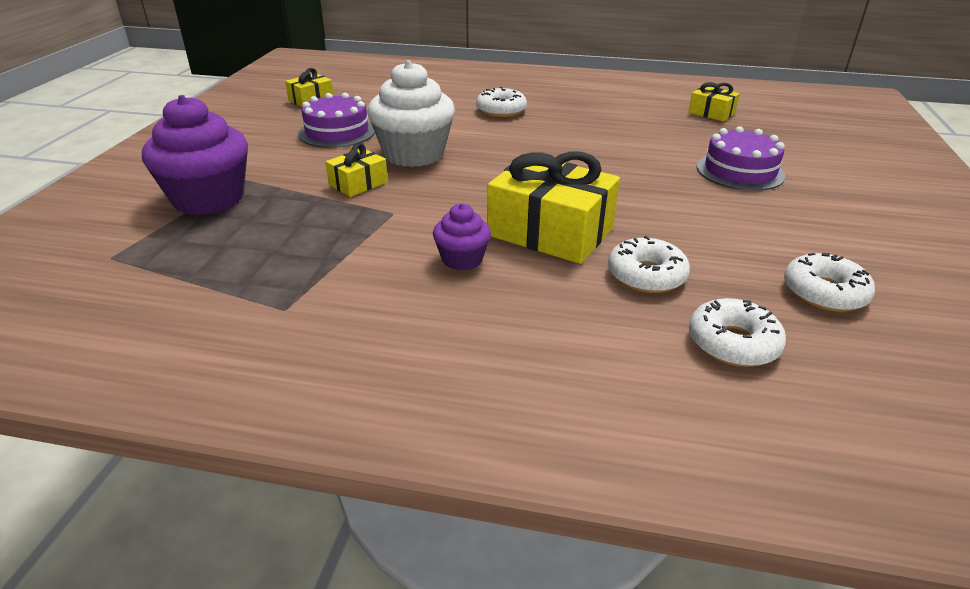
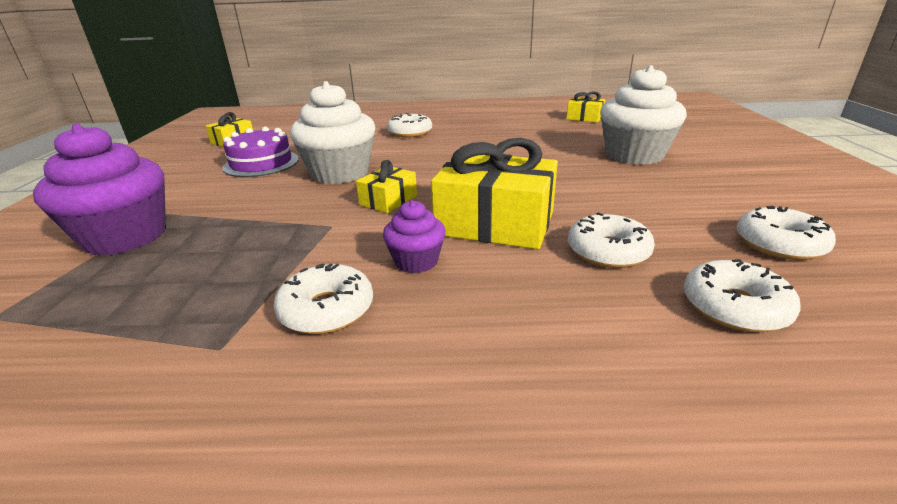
camera: 10 degrees left, 5 degrees down
(358, 183) = (289, 204): yellow gift -> yellow gift (388, 200)
(374, 291) = (327, 310): none -> white donut
(740, 171) = (634, 155): purple cake -> white cupcake

